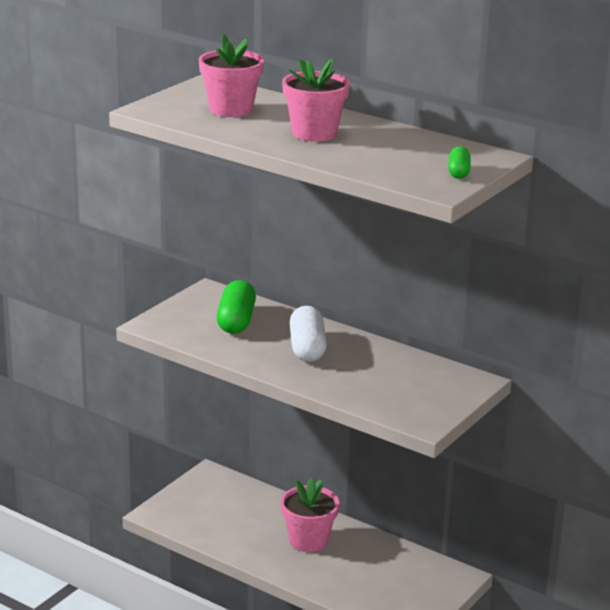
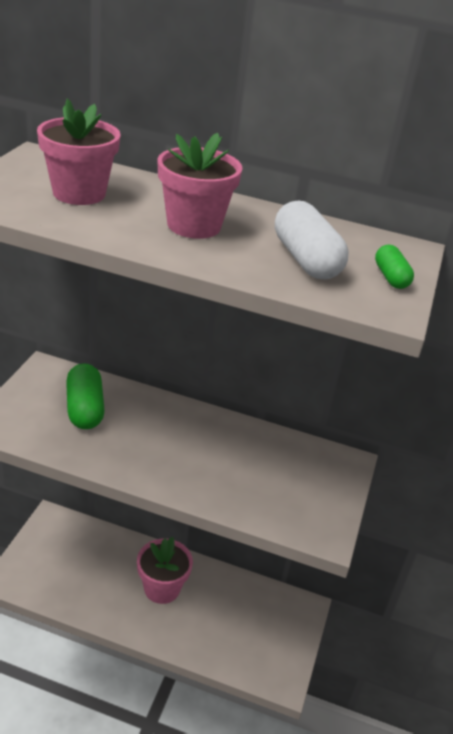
camera: 20 degrees left, 10 degrees up
(307, 348) = (169, 439): white capsule -> white capsule (305, 259)

